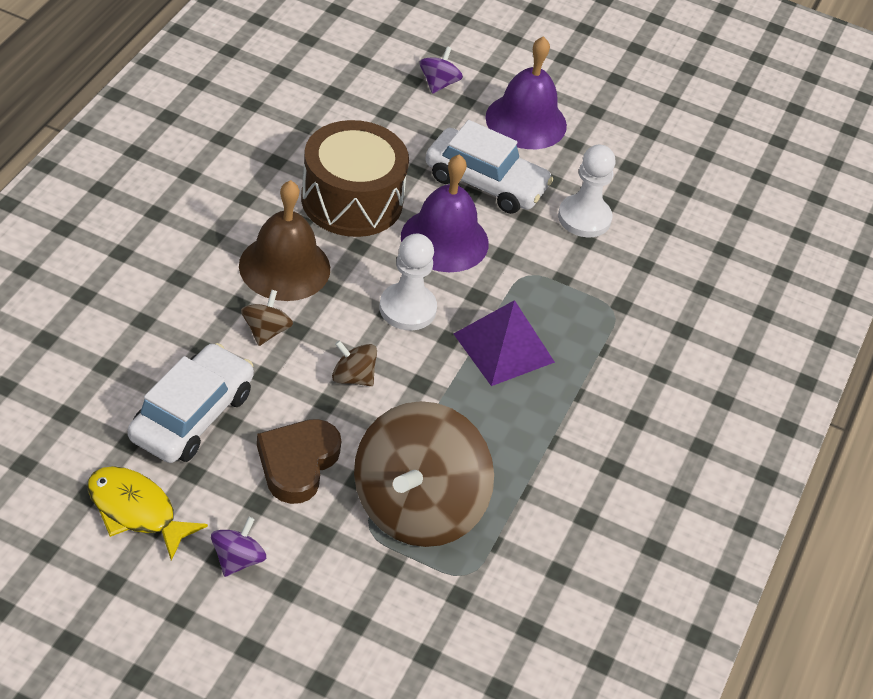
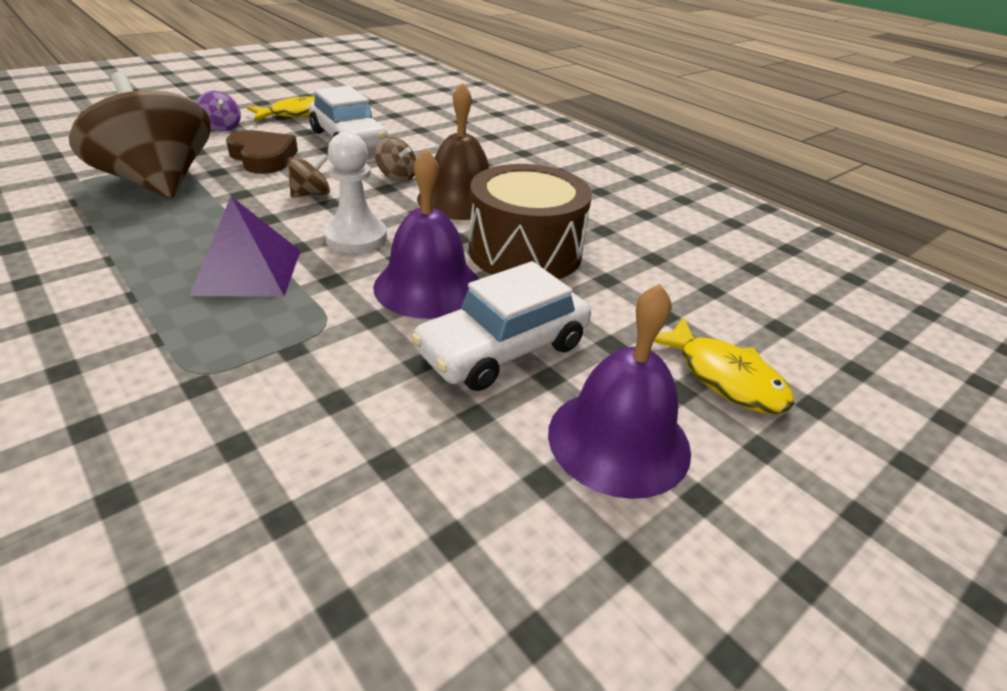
camera: 120 degrees right, 10 degrees down
(438, 84) = (724, 377): purple spinning top -> yellow fish
(584, 218) = (375, 417): white pawn -> none

